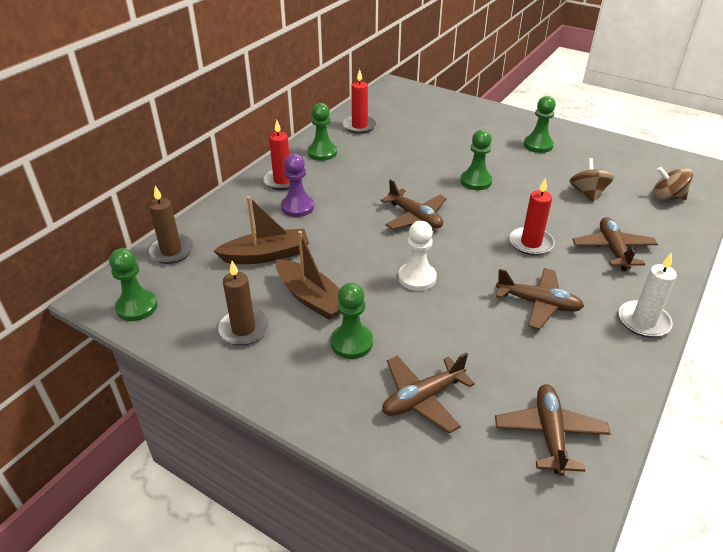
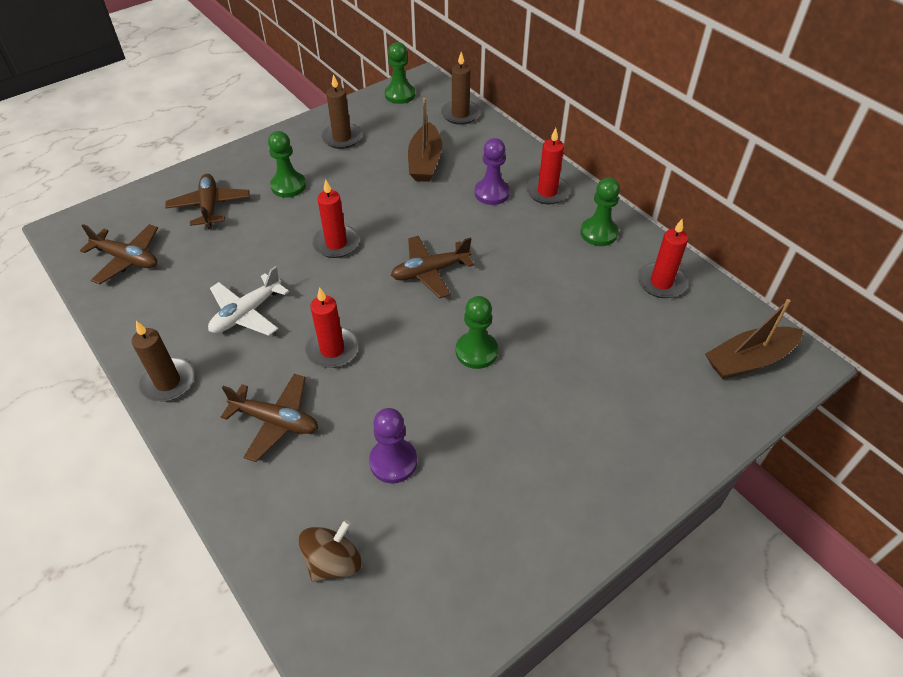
camera: 110 degrees right, 10 degrees up
(311, 298) = (353, 176): brown boat -> brown boat (749, 360)
(417, 278) = (336, 243): white pawn -> red candle
(538, 145) = (543, 469): green pawn -> none
(538, 303) = (247, 313): brown plane -> white plane
(587, 193) = (393, 462): brown spinning top -> purple pawn
(643, 321) = (168, 382): white candle -> brown candle

